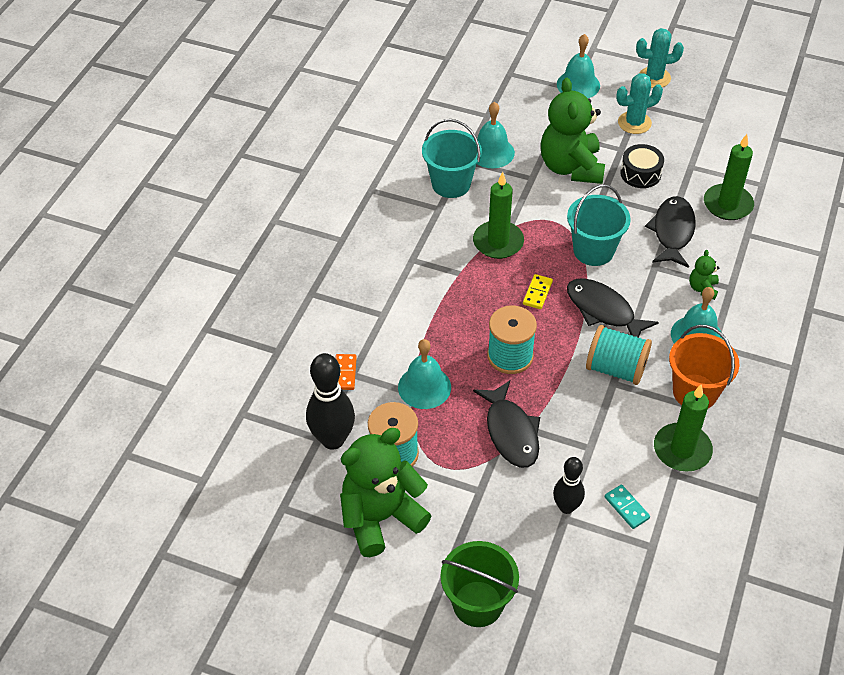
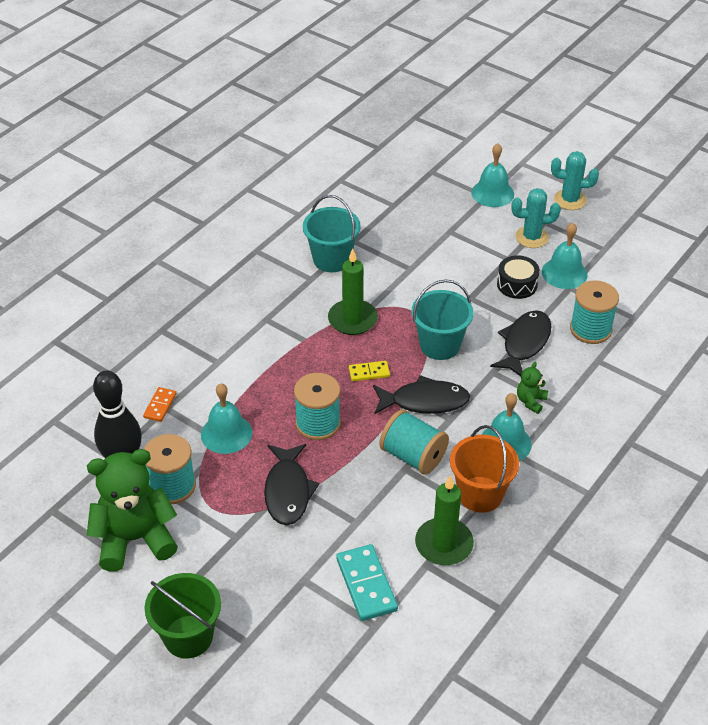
camera: 15 degrees right, 5 degrees down
(491, 152) = (382, 238): turquoise bell -> turquoise bell (564, 273)
(537, 293) = (369, 372): yellow domino -> yellow domino turned 45 degrees clockwise
(566, 507) = (309, 570): black bowling pin -> none
(571, 167) = (452, 266): green teddy bear -> none
(603, 310) = (424, 401): black fish -> black fish turned 120 degrees clockwise
(626, 508) = (366, 584): turquoise domino -> turquoise domino, size x1.76
(727, 204) = (590, 329): green candle -> turquoise spool

